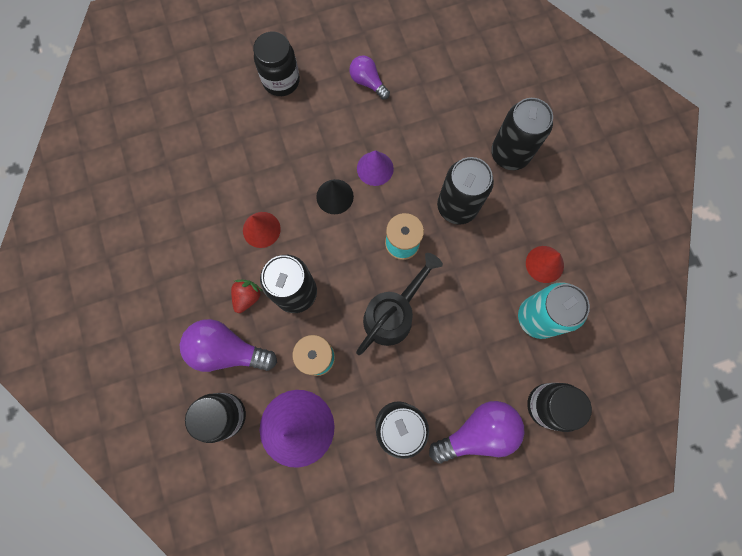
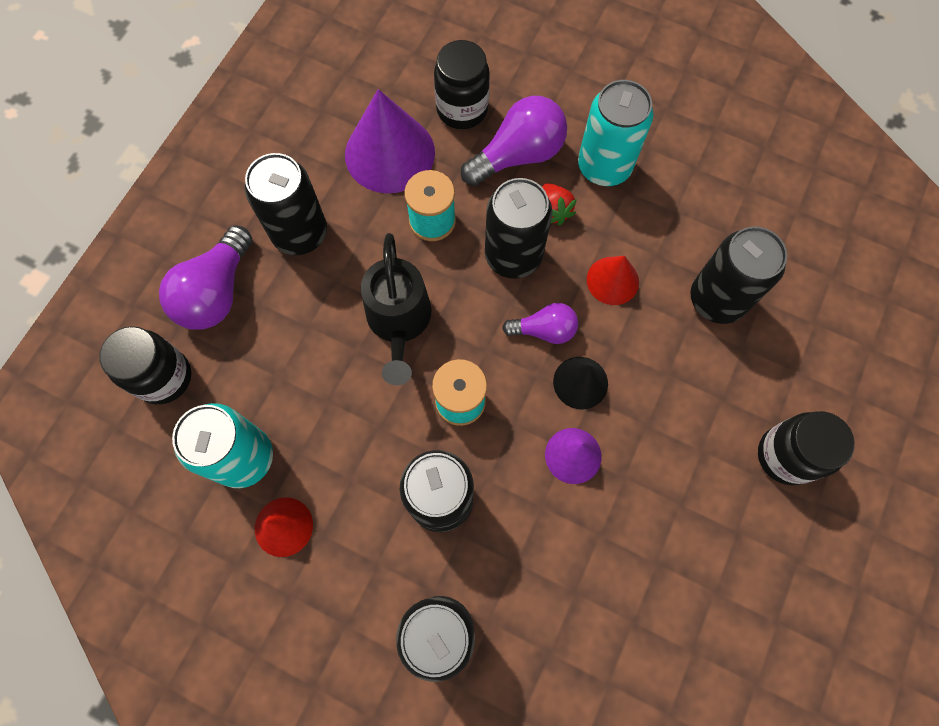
camera: 135 degrees right, 5 degrees down
(190, 295) = (604, 166): none -> turquoise can
(223, 171) = (717, 299): none -> black can
(368, 82) = (694, 555): purple light bulb -> purple light bulb (544, 330)

